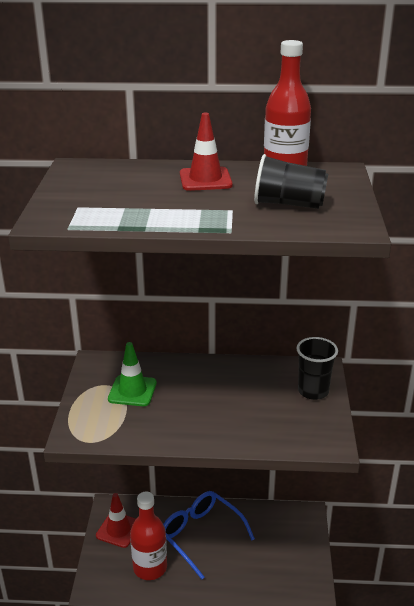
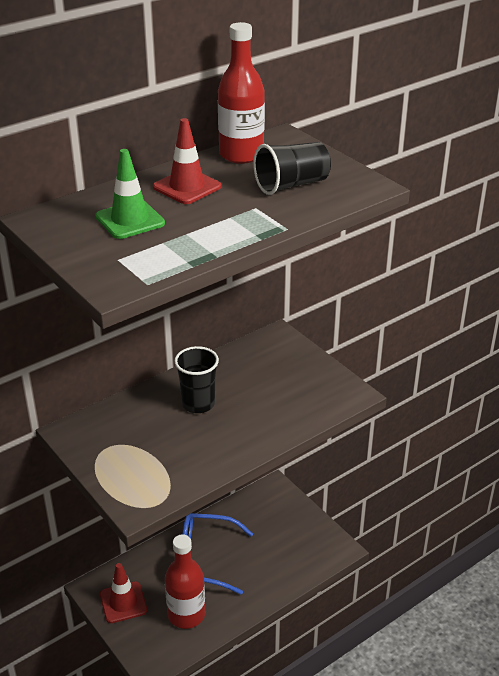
camera: 40 degrees left, 5 degrees up
(132, 391) = (141, 439): green traffic cone -> green traffic cone (130, 220)
(313, 391) = (293, 358): black cup -> black cup (198, 404)

